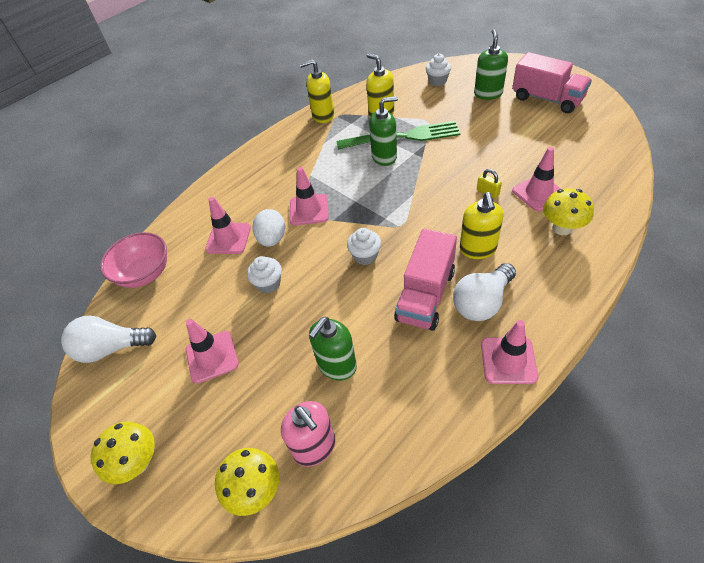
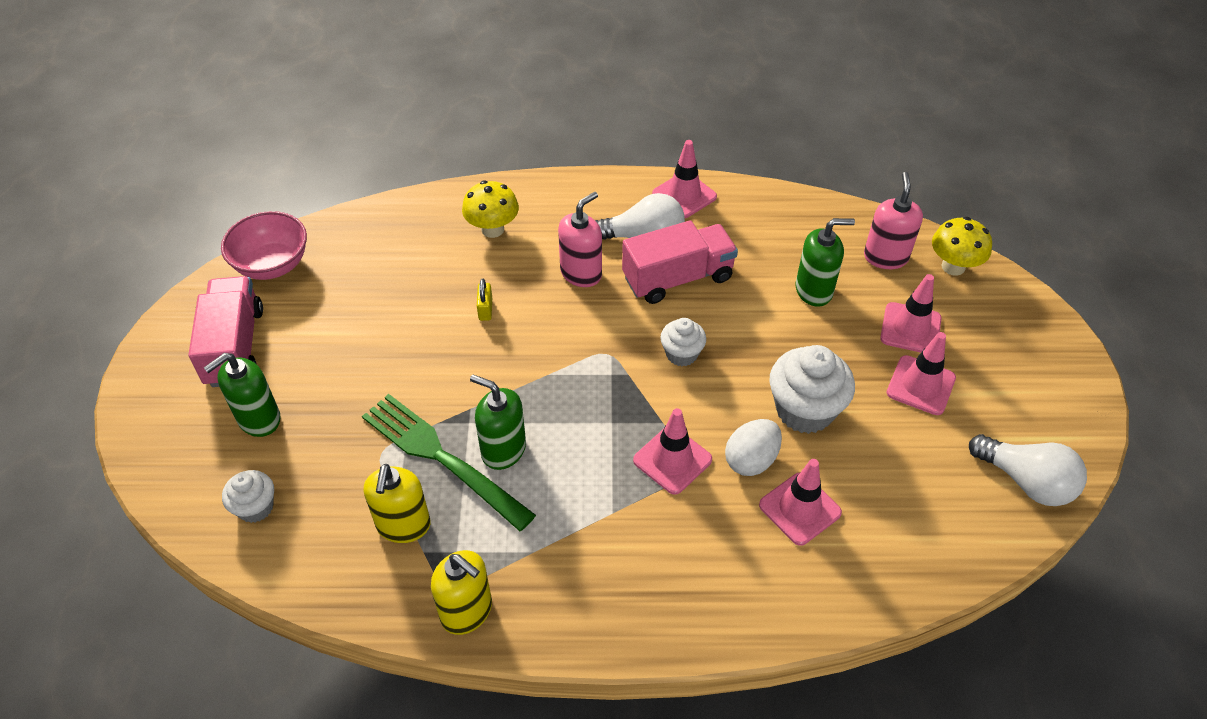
camera: 140 degrees left, 0 degrees up
(138, 462) = (1043, 352): yellow mushroom -> none
(145, 274) = (938, 551): pink bowl -> pink bowl (272, 265)
(268, 284) = (804, 410): white cupcake -> white cupcake, size x1.75
(478, 249) = (581, 273): yellow soap dispenser -> pink soap dispenser
(538, 193) = (450, 268): pink traffic cone -> pink traffic cone (910, 328)

